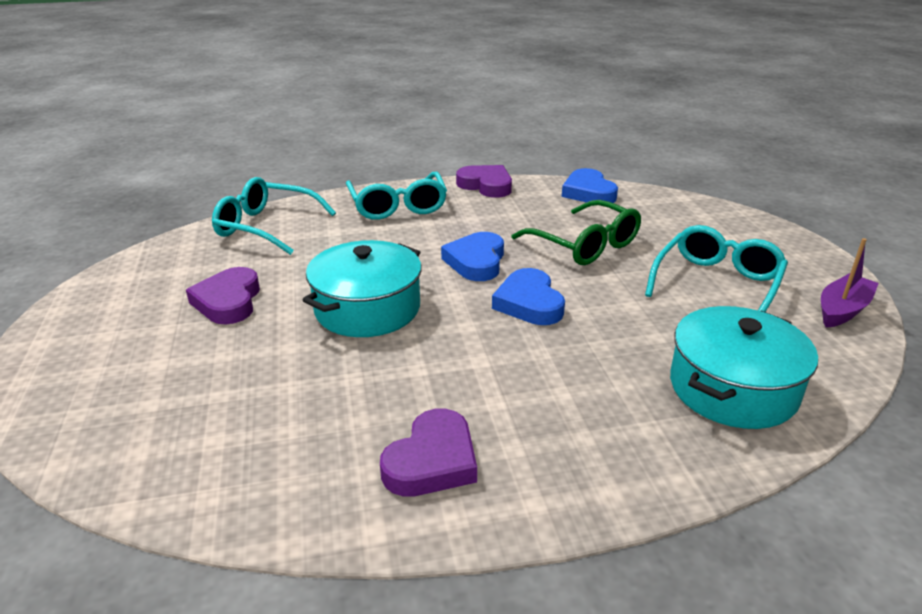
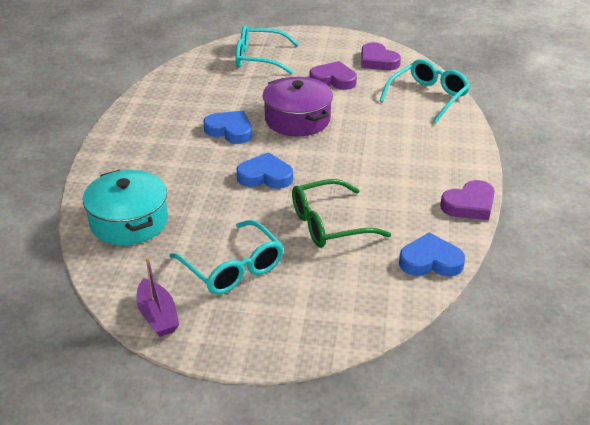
camera: 110 degrees right, 5 degrees up
(367, 308) = (297, 119): turquoise pot -> purple pot
(398, 206) = (442, 152): turquoise glasses -> turquoise glasses (259, 58)
(432, 461) = (160, 118): purple heart -> purple heart (377, 61)
(476, 261) = (331, 168): blue heart -> blue heart (230, 130)

